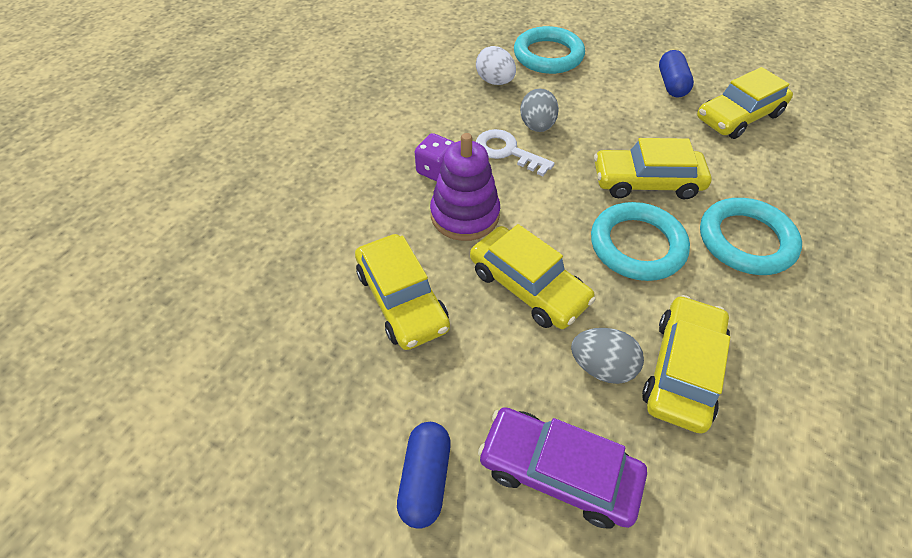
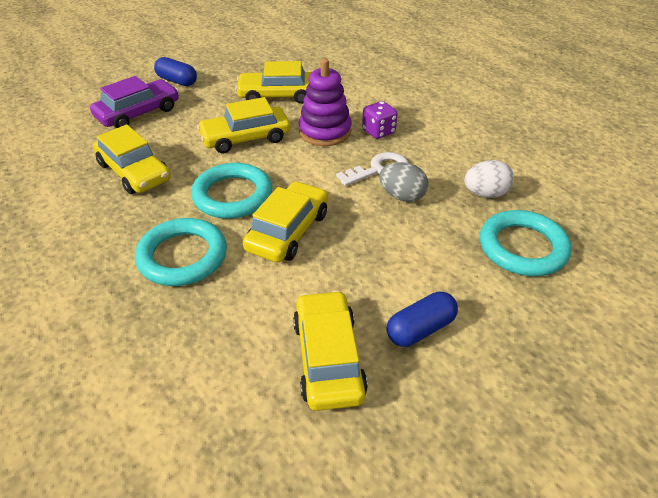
camera: 115 degrees right, 10 degrees down
(601, 366) = (169, 144): grey egg -> none
(671, 84) = (420, 329): blue capsule -> blue capsule turned 60 degrees counterclockwise

